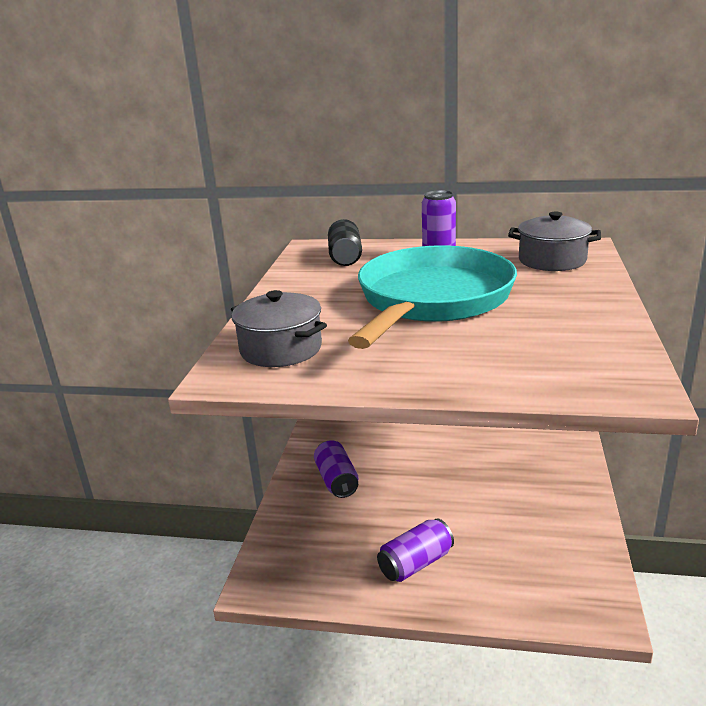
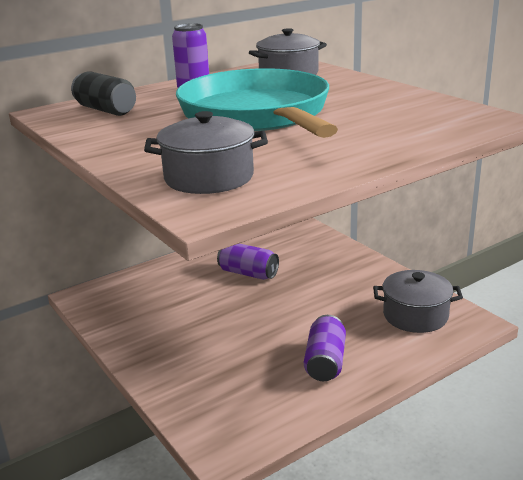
camera: 45 degrees left, 0 degrees up
(336, 480) = (179, 343): purple can -> purple can (248, 273)
(555, 571) = (415, 315): none -> grey pot

